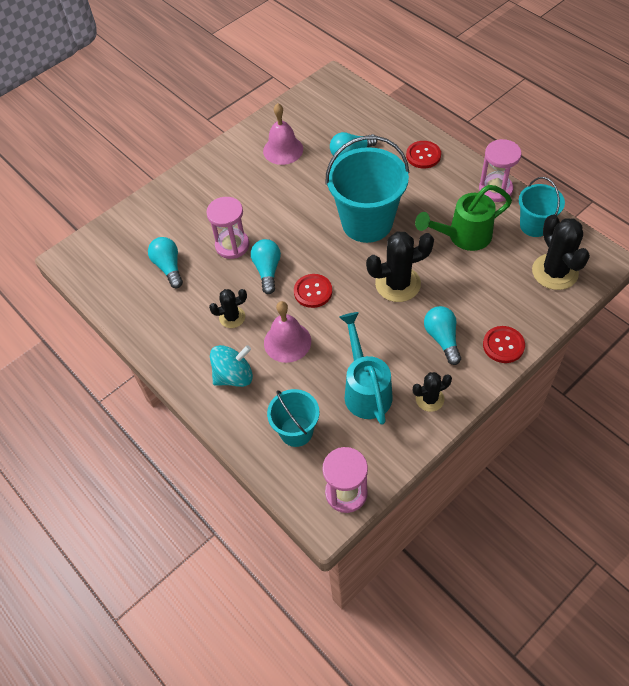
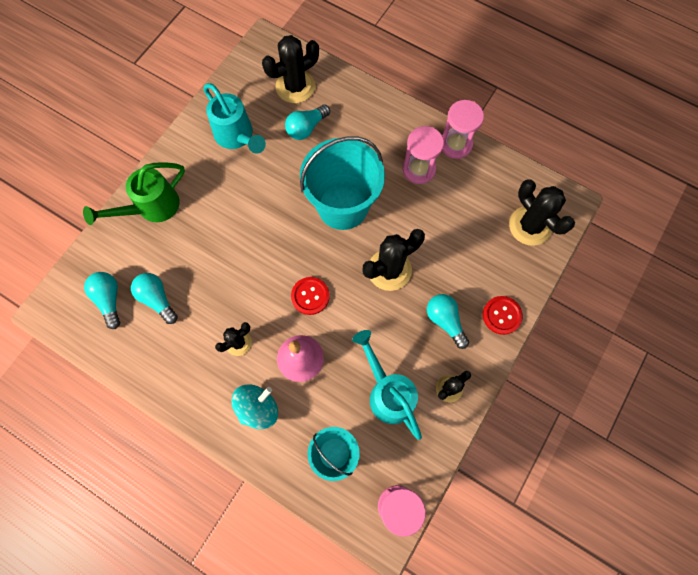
camera: 20 degrees left, 15 degrees up
(232, 245) = (216, 260): pink hourglass -> pink hourglass (419, 169)
(267, 270) = (259, 282): turquoise light bulb -> turquoise light bulb (109, 300)
(283, 150) = (237, 136): pink bell -> turquoise watering can
(350, 118) = (295, 87): none -> black cactus
(423, 155) = (378, 118): red button -> none
(463, 236) = (438, 204): green watering can -> green watering can (152, 207)
(534, 225) = (500, 178): turquoise bucket -> none

